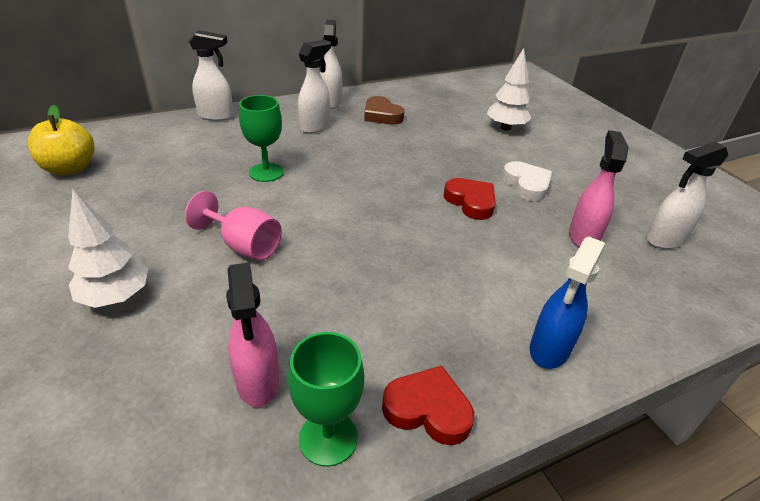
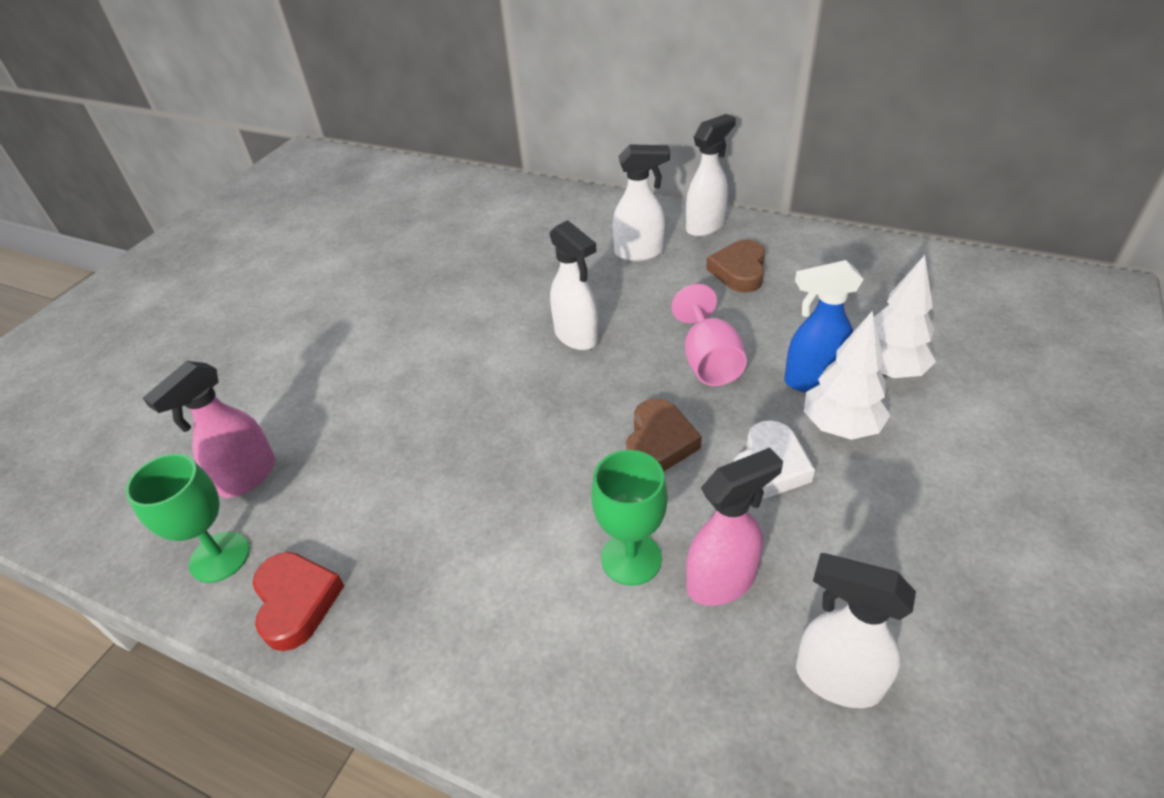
camera: 55 degrees right, 5 degrees up
(70, 168) = (390, 207): yellow apple -> none
(116, 297) = (272, 344): white tree -> white tree (840, 426)
(216, 116) = (565, 197): white spray bottle -> white spray bottle (577, 337)
(243, 246) = (396, 353): pink goblet -> pink goblet (708, 361)
(266, 172) = (516, 286): green goblet -> green goblet (631, 558)
(471, 202) = (659, 442): red heart -> brown heart
(549, 350) = (459, 655): blue spray bottle -> blue spray bottle (812, 380)

